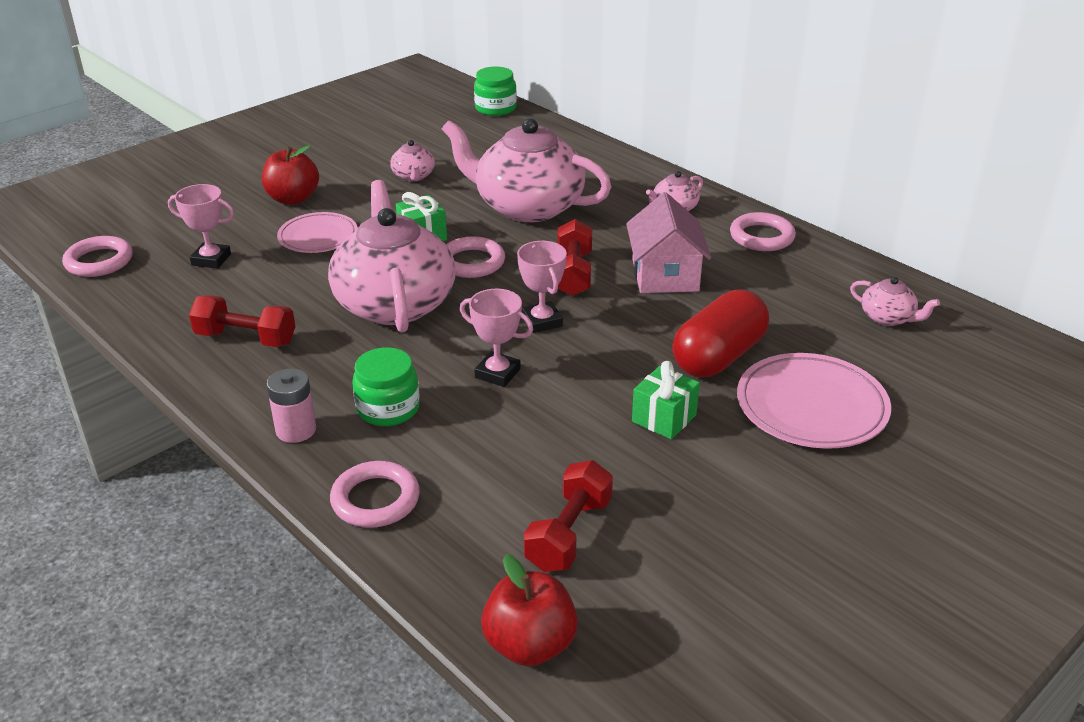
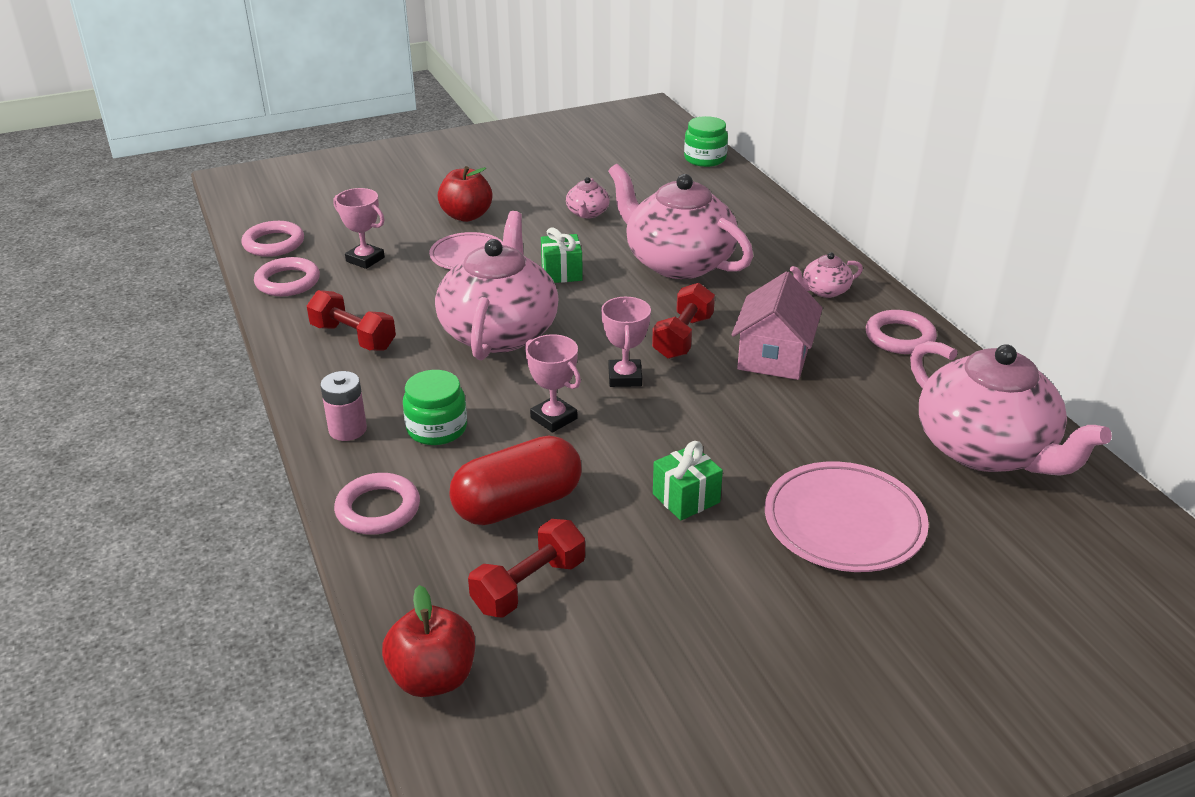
camera: 20 degrees right, 0 degrees up
(471, 262) = (592, 307): pink ring -> pink ring (288, 282)
(718, 356) = (778, 450): red capsule -> red capsule (517, 504)
(888, 318) = (986, 450): pink teapot -> pink teapot, size x2.34

